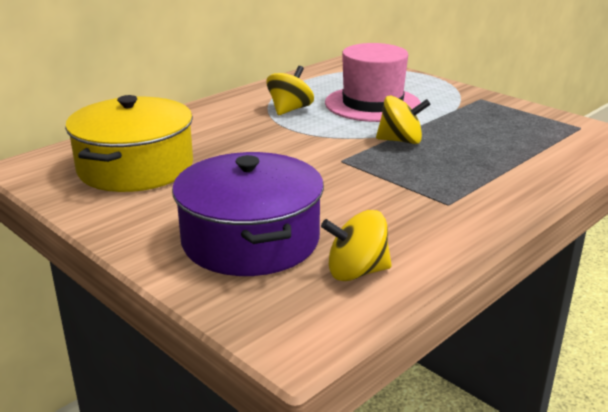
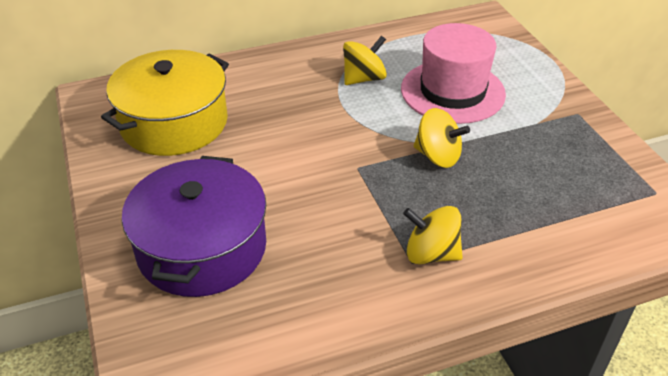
camera: 25 degrees right, 15 degrees up
(356, 272) = (259, 321): yellow spinning top -> yellow spinning top (431, 253)

